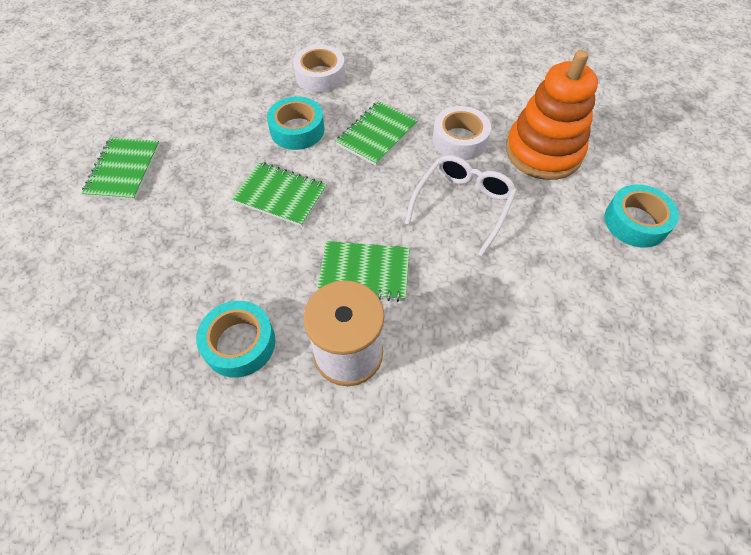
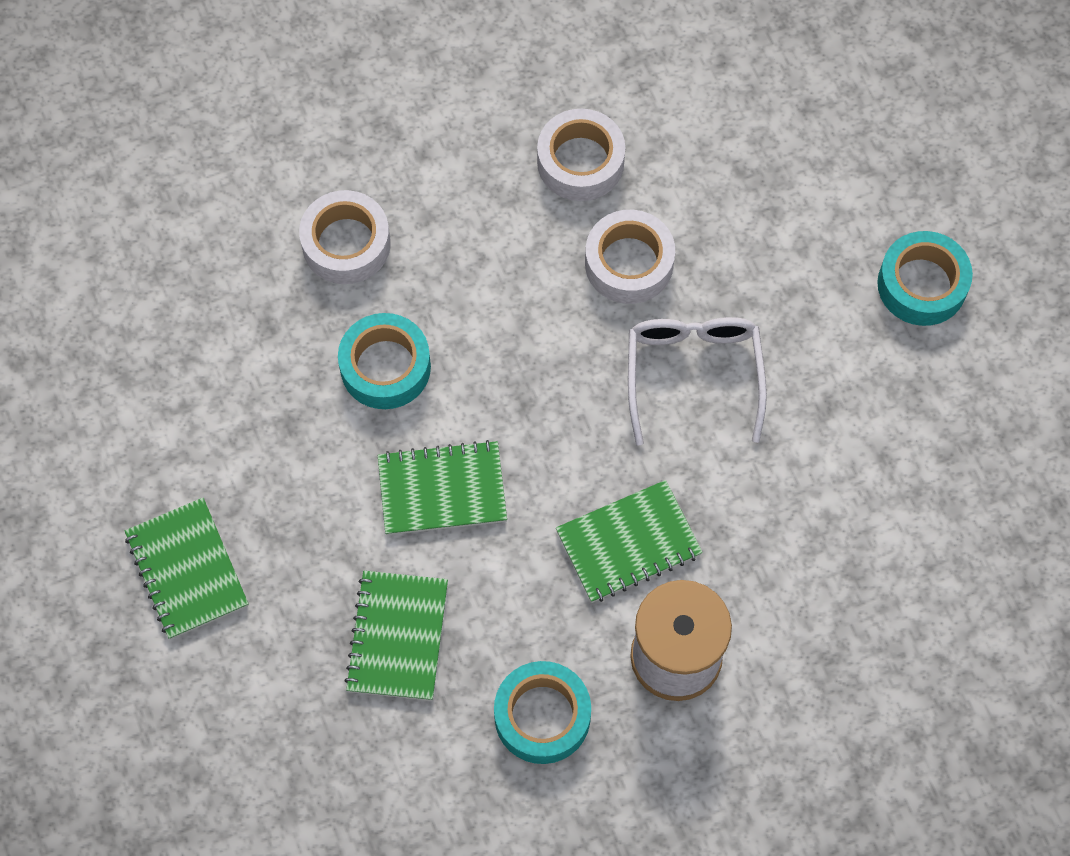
camera: 30 degrees left, 10 degrees up
(377, 135) = (506, 315): green notebook -> green notebook (397, 637)
(462, 90) = (580, 162): none -> white tape
(543, 152) = (754, 225): orange stacking toy -> none

